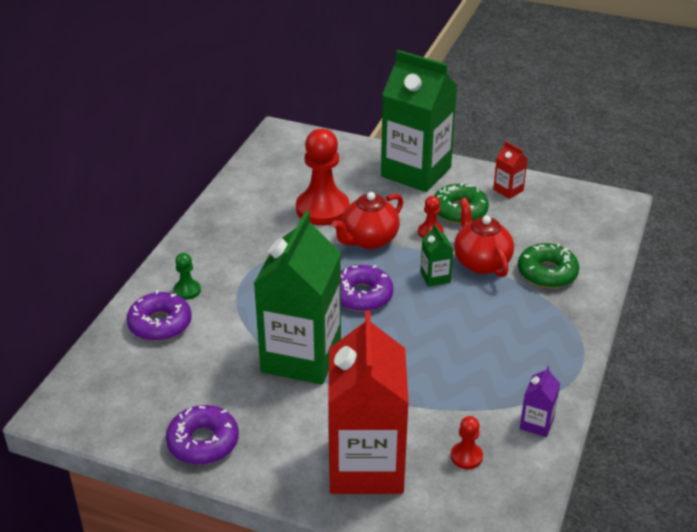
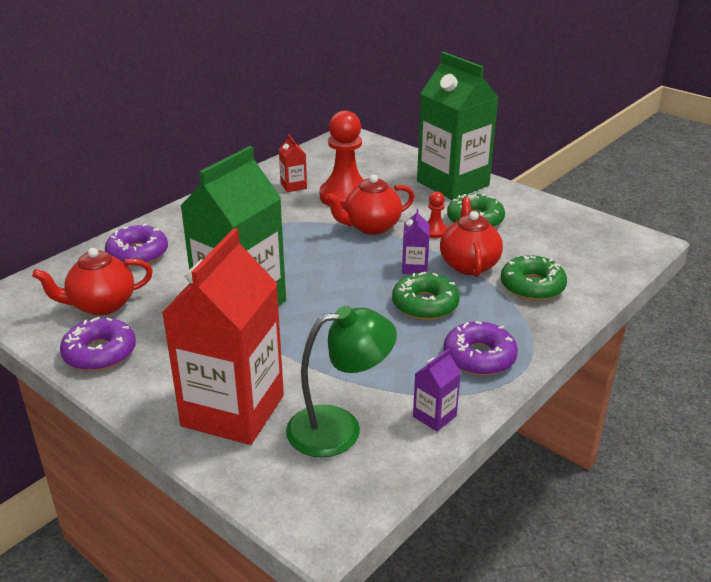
camera: 20 degrees right, 5 degrees down
(166, 391) = (101, 305): none -> red teapot
(187, 290) = (180, 234): green pawn -> none
(362, 295) = (333, 268): purple donut -> purple donut (479, 357)
(435, 277) = (414, 267): green carton -> purple carton
(466, 456) = (339, 428): red pawn -> green lamp
(467, 315) = (425, 304): none -> green donut
(508, 190) = (535, 212): red carton -> red carton (293, 186)

